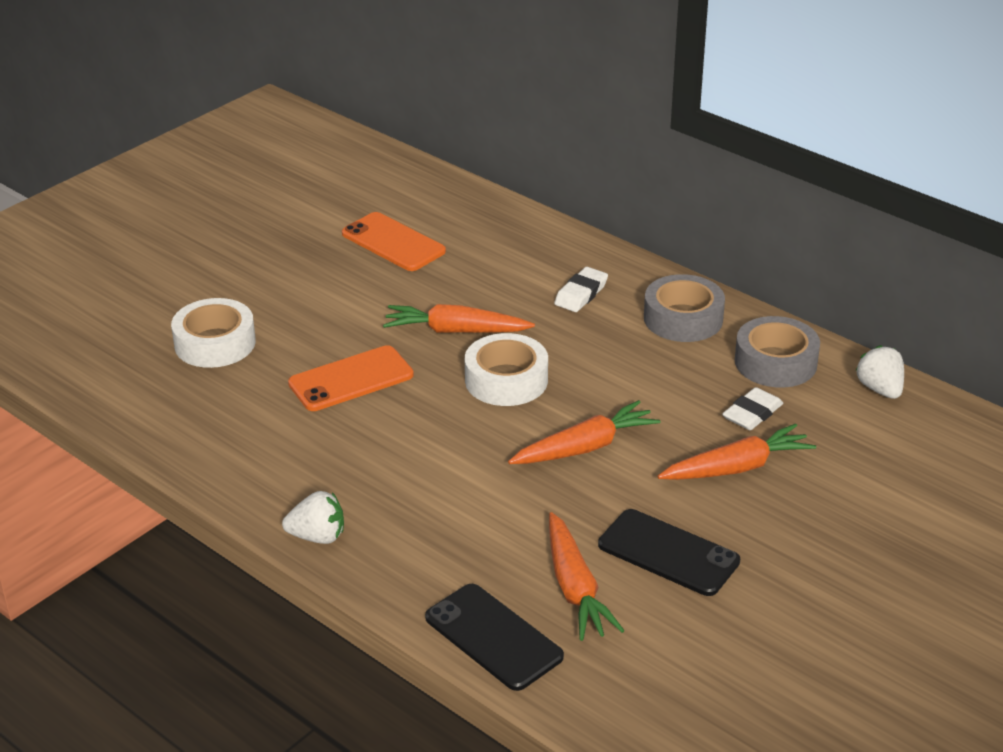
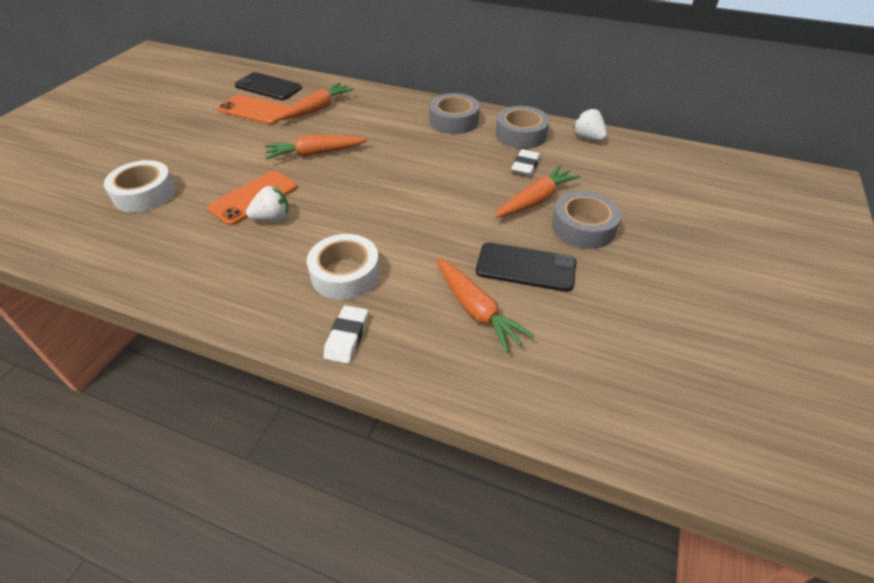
camera: 20 degrees left, 10 degrees up
(317, 536) = (265, 319): white strawberry -> white strawberry (272, 218)
(493, 637) = (435, 367): black phone -> black phone (268, 87)
(506, 380) = (362, 177): white tape -> white tape (345, 274)
(581, 294) = (386, 118): white eraser -> white eraser (347, 337)
(585, 447) = (434, 209): orange carrot -> orange carrot (317, 109)
(782, 520) = (583, 227): none -> grey tape

